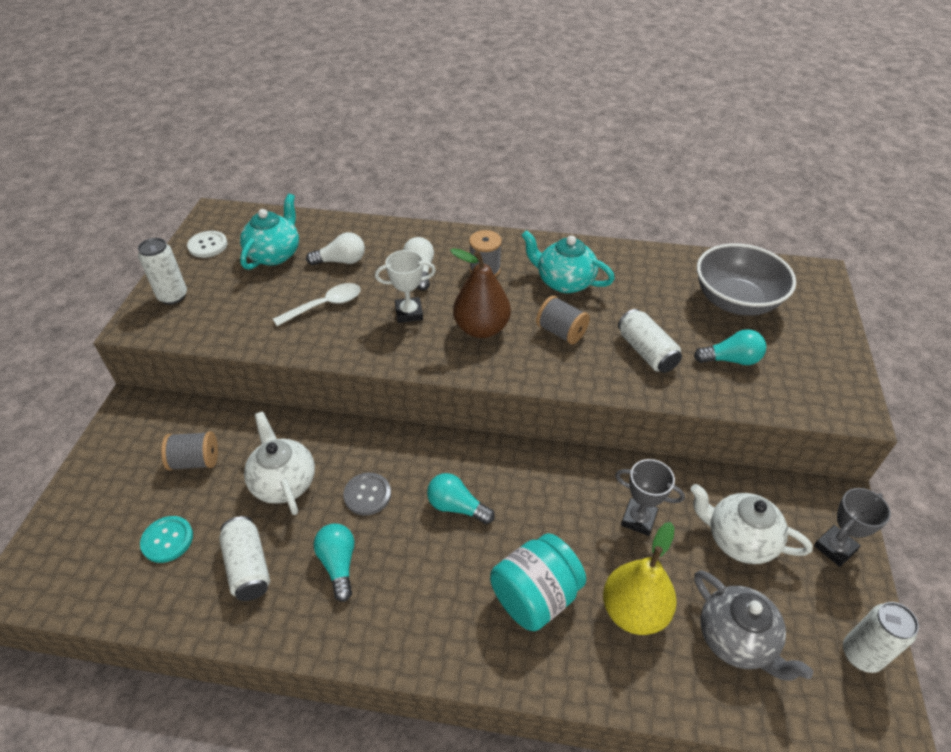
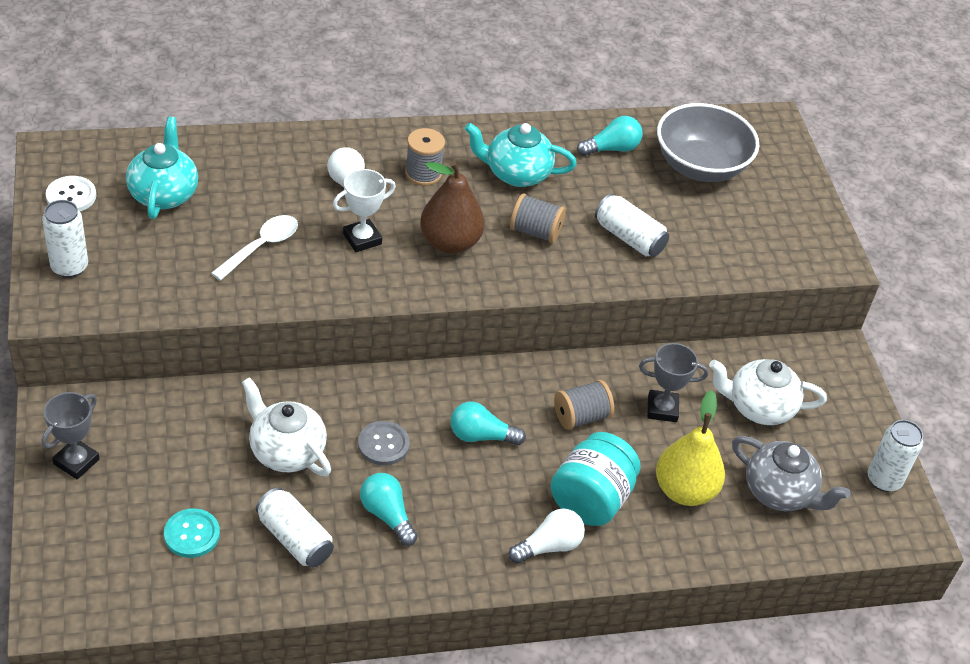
camera: 25 degrees left, 0 degrees up
(195, 461) = (173, 451): grey spool -> grey spool (581, 417)
(341, 261) = (250, 189): white light bulb -> white light bulb (549, 546)
(731, 359) = (713, 231): turquoise light bulb -> turquoise light bulb (611, 149)
(835, 548) = (844, 396): grey trophy -> grey trophy (76, 461)

